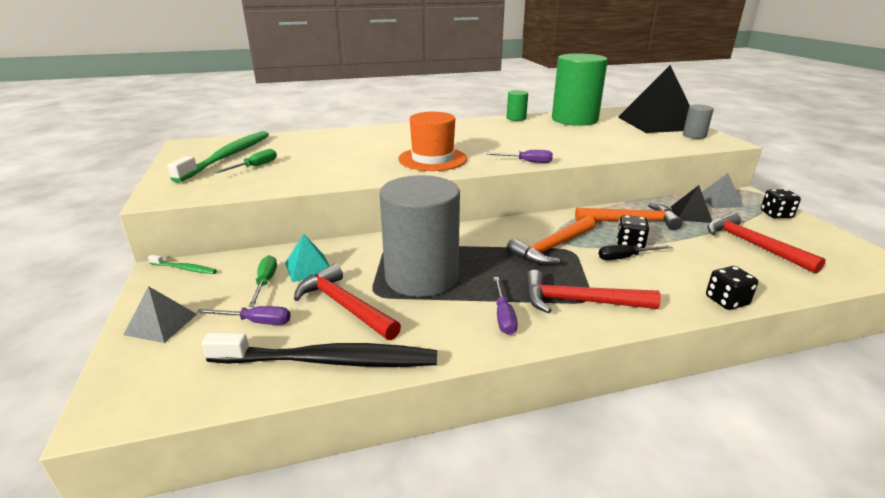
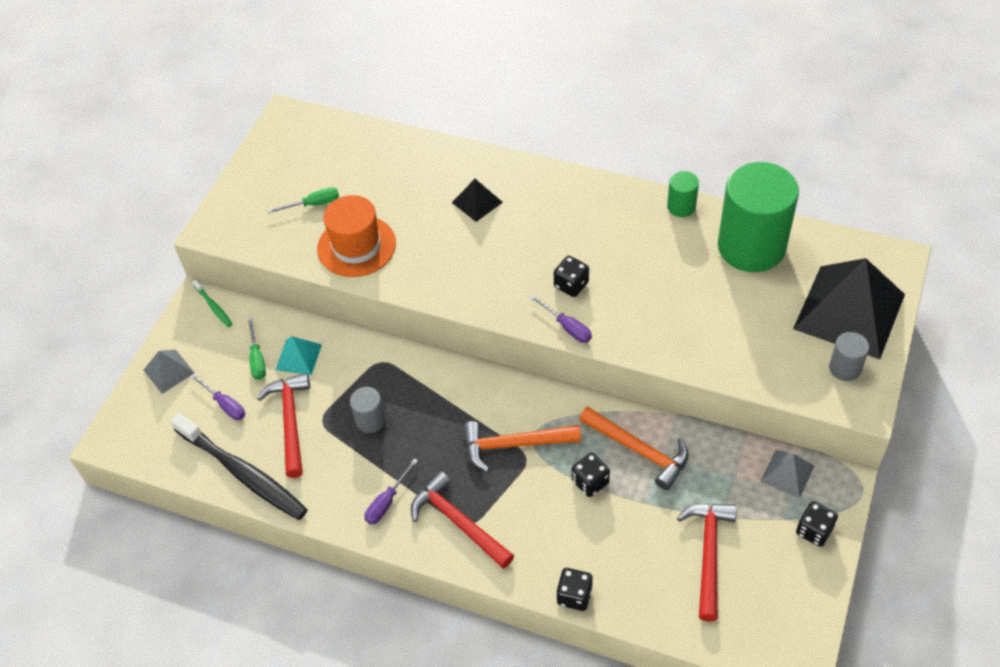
camera: 40 degrees right, 25 degrees up
(227, 157) = (303, 168): green toothbrush -> none
(265, 282) = (257, 359): green screwdriver -> green screwdriver turned 135 degrees clockwise
(421, 277) = (370, 420): grey cylinder -> grey cylinder, size x0.43
(432, 159) = (481, 271): orange hat -> orange hat (356, 246)
(501, 149) = (571, 285): none -> black dice
(625, 257) = (561, 496): black screwdriver -> none
(691, 214) = (718, 476): black pyramid -> black pyramid (477, 202)

